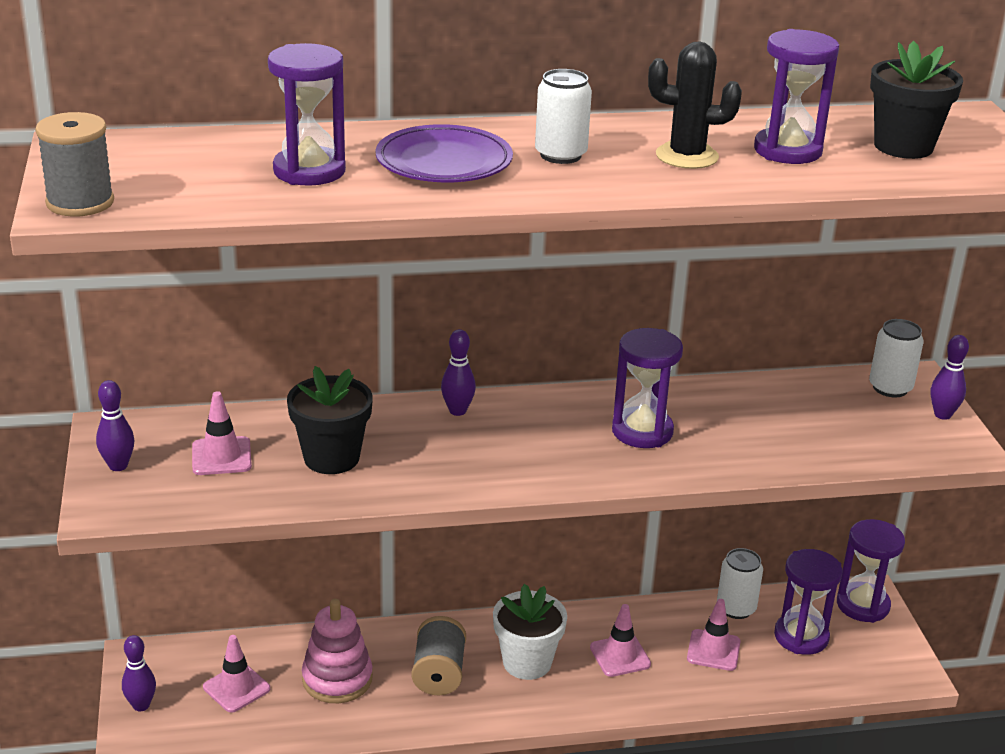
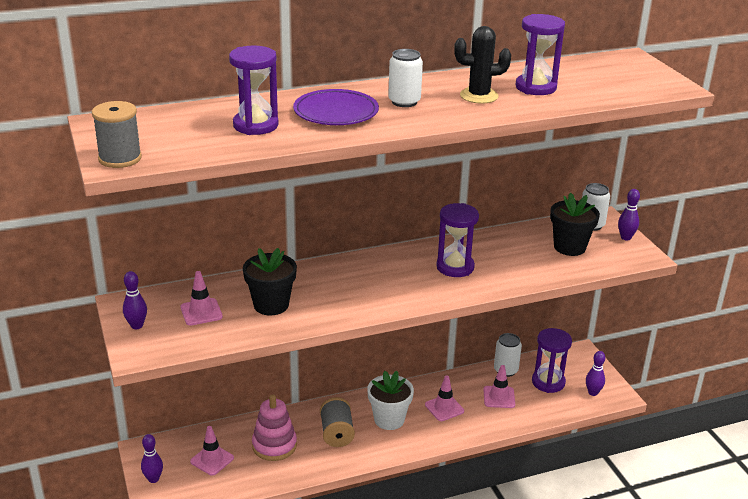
camera: 10 degrees left, 0 degrees up
(457, 411) = (339, 267): purple bowling pin -> purple bowling pin (593, 392)
(862, 605) = (579, 359): purple hourglass -> none
(903, 146) = (600, 79): black flower pot -> black flower pot (569, 247)

